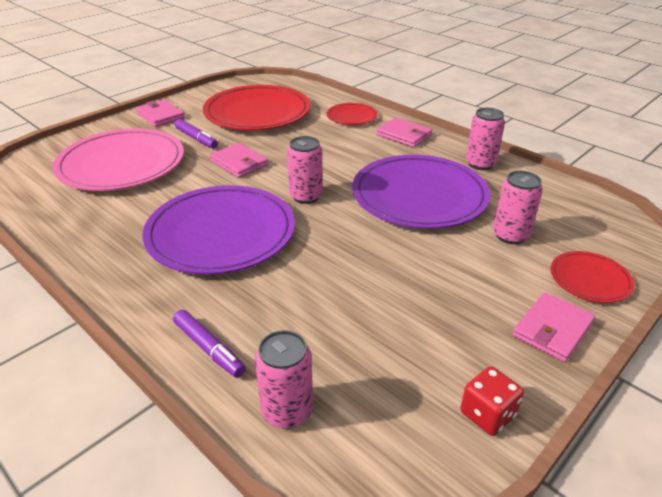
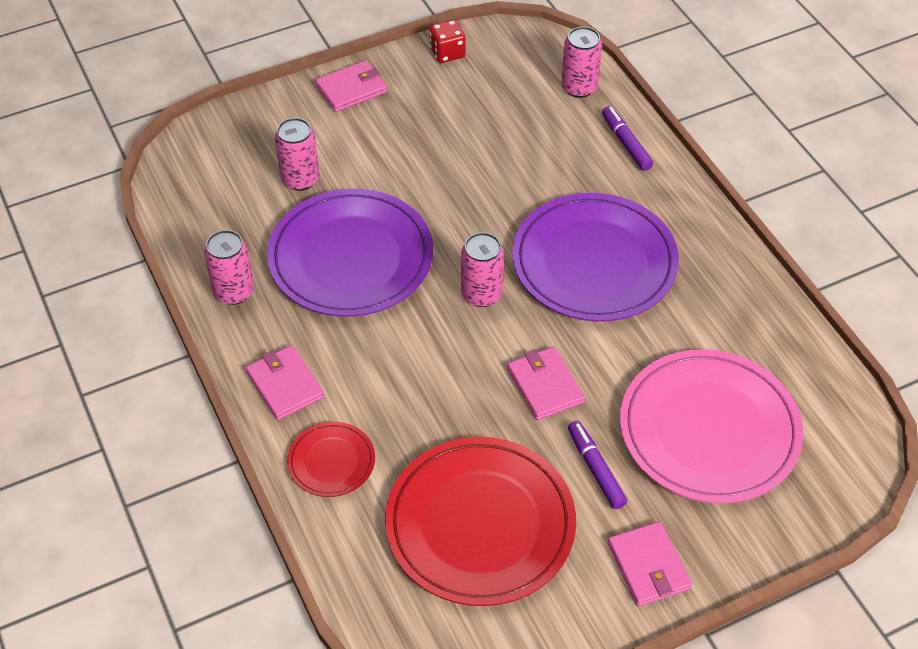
camera: 160 degrees left, 15 degrees up
(590, 279) = (277, 118): red plate -> none

